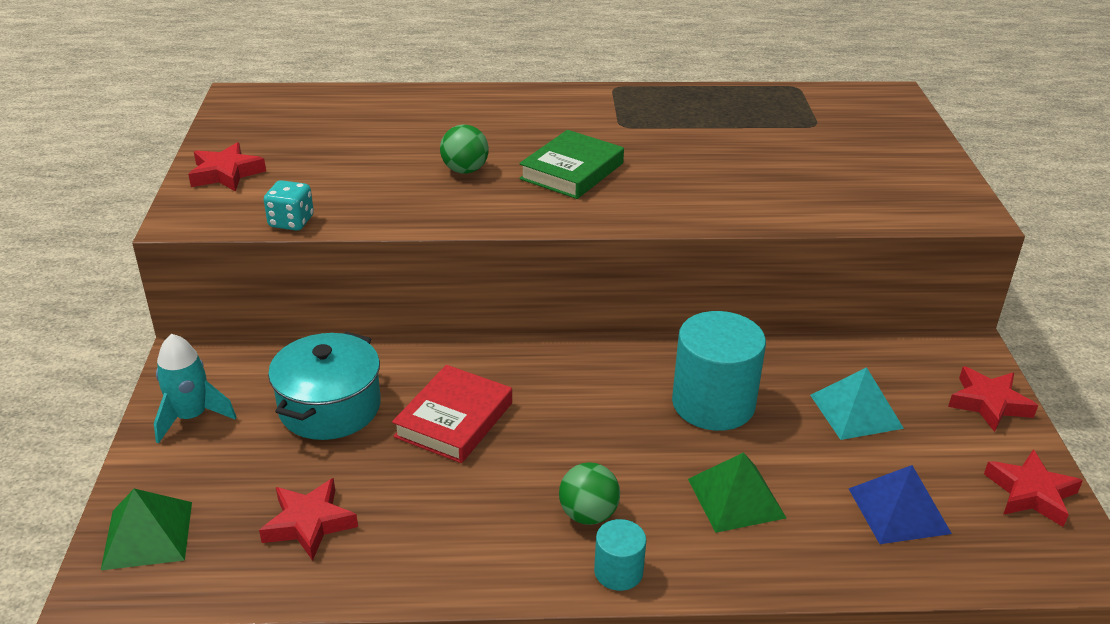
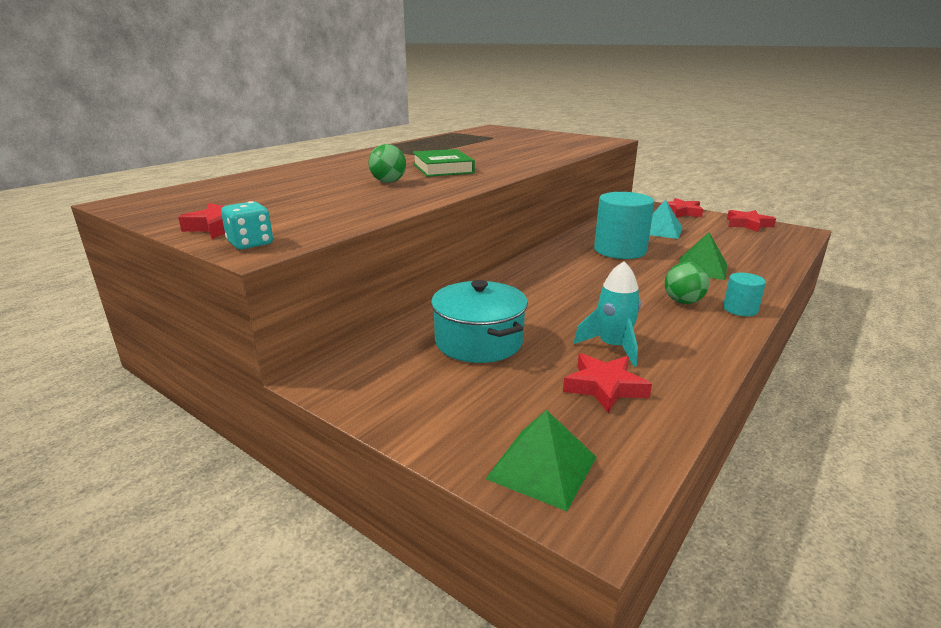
camera: 50 degrees left, 10 degrees down
(191, 417) = (406, 399): turquoise rocket -> turquoise rocket (612, 347)
(291, 222) = (346, 224): turquoise dice -> turquoise dice (250, 244)
(454, 420) = (550, 309): red book -> none
(899, 510) = (740, 245): blue pyramid -> none

